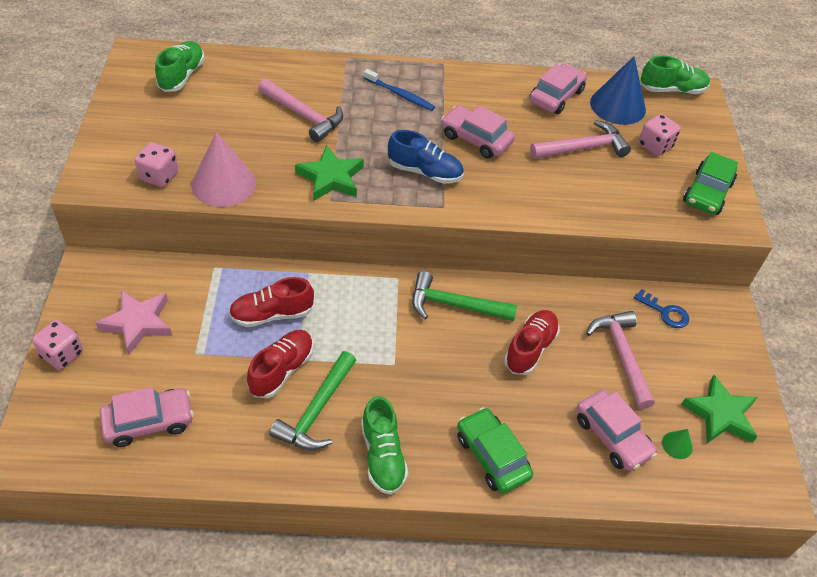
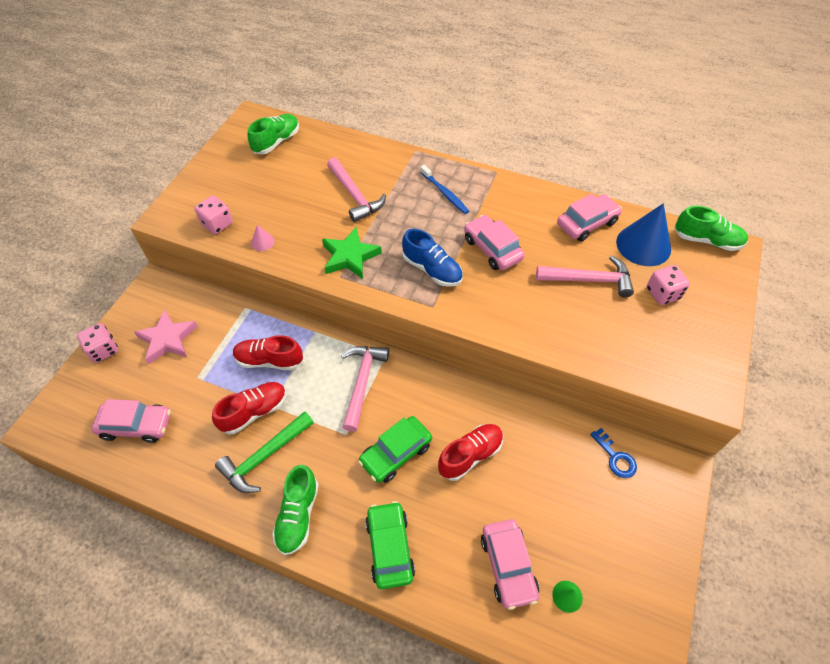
camera: 25 degrees right, 5 degrees up
(223, 184) = (262, 242): pink cone -> pink cone, size x0.44
(455, 305) = (422, 394): green hammer -> none
(622, 355) = (553, 488): pink hammer -> pink hammer (362, 382)
(707, 193) = (695, 355): green car -> green car (396, 453)
(720, 414) = (625, 579): green star -> none

